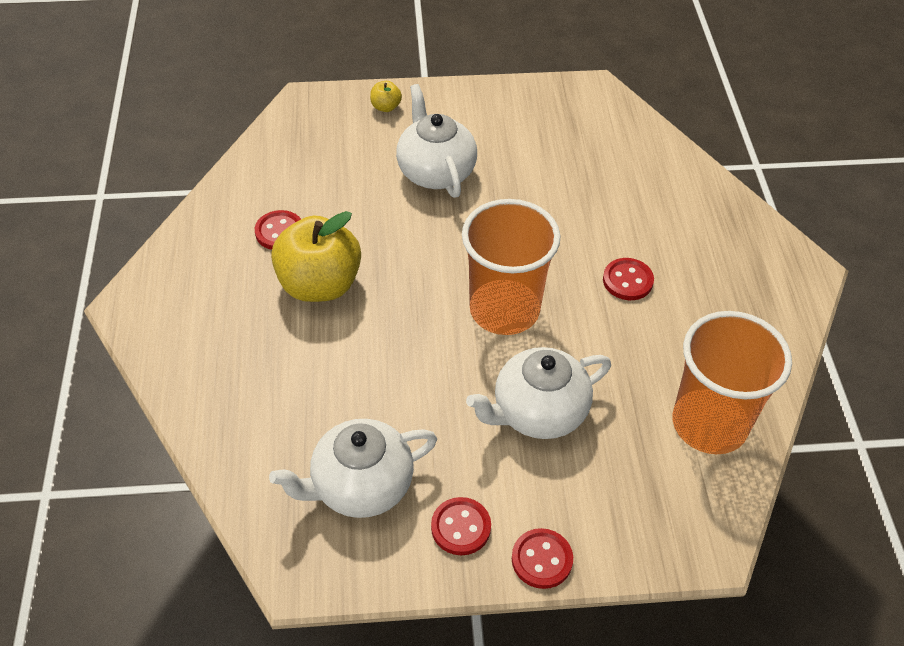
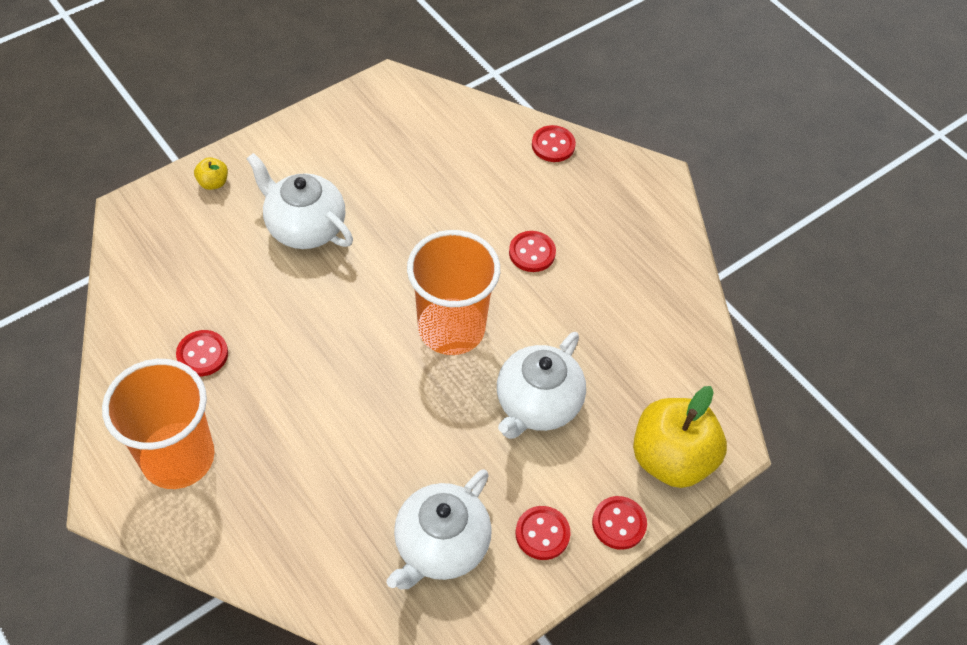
camera: 35 degrees left, 5 degrees up
(320, 284) = (277, 386): yellow apple -> yellow apple (671, 459)
(709, 424) = (668, 344): orange cup -> orange cup (178, 457)
(715, 199) = (553, 145): none -> red button

